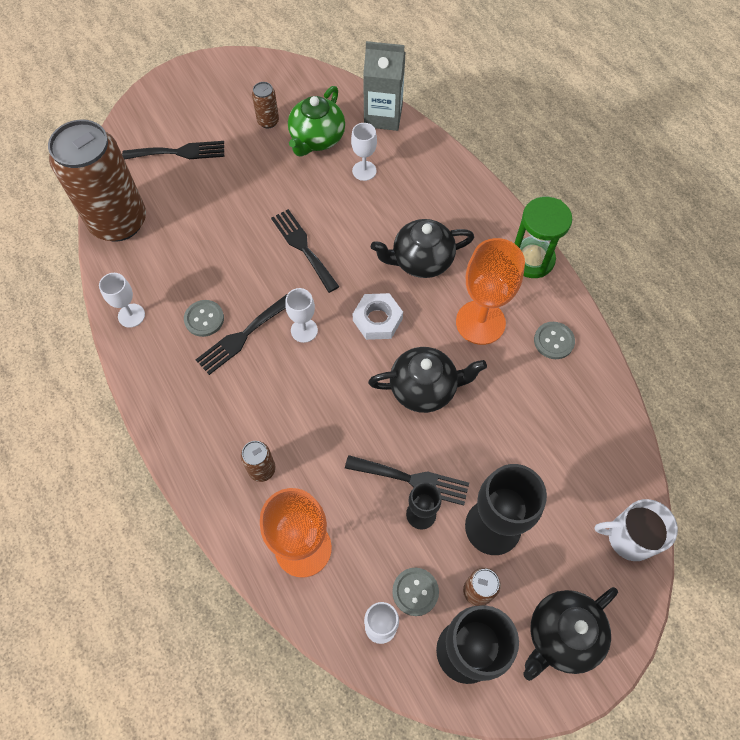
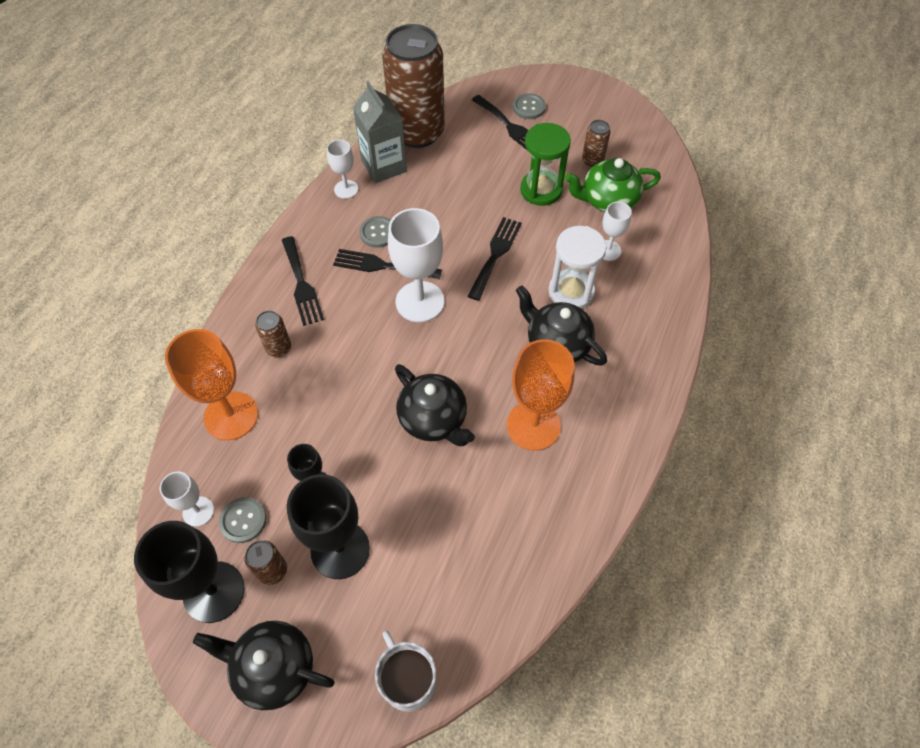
camera: 55 degrees right, 5 degrees down
(304, 330) = (420, 301): white goblet -> white goblet, size x1.85
(377, 319) = (471, 346): white nut -> none
(382, 220) = (571, 292): none -> white hourglass
(383, 116) = (678, 230): grey carton -> grey carton (384, 166)
(412, 480) = (341, 460): black fork -> black fork (301, 284)
(532, 259) = (636, 431): green hourglass -> green hourglass (541, 190)
(553, 341) = (564, 498): grey button -> grey button (528, 107)

